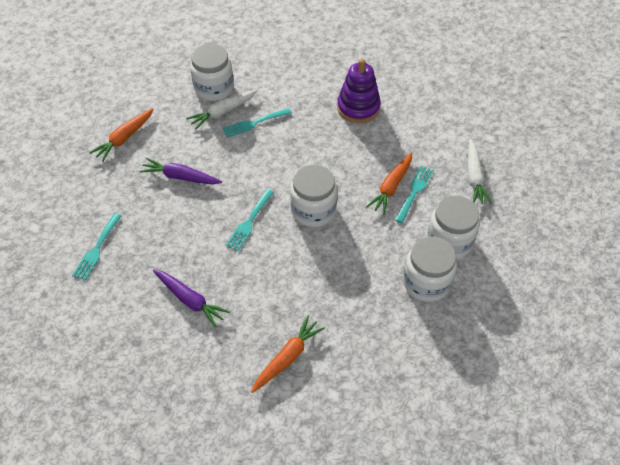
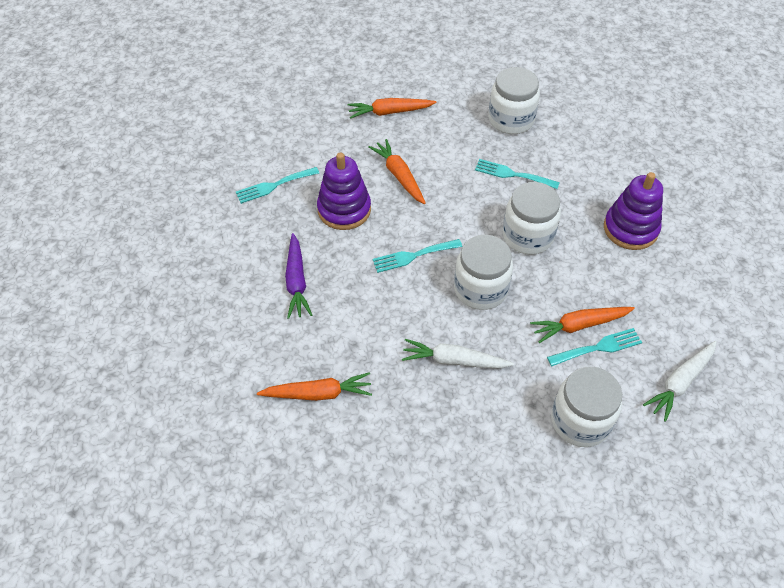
camera: 45 degrees right, 0 degrees up
(168, 227) = (344, 209): none -> purple stacking toy
(181, 177) = (399, 176): purple carrot -> orange carrot
(223, 112) = (495, 146): white carrot -> white carrot (454, 360)
(426, 282) = (513, 438): white jar -> white jar (527, 236)

